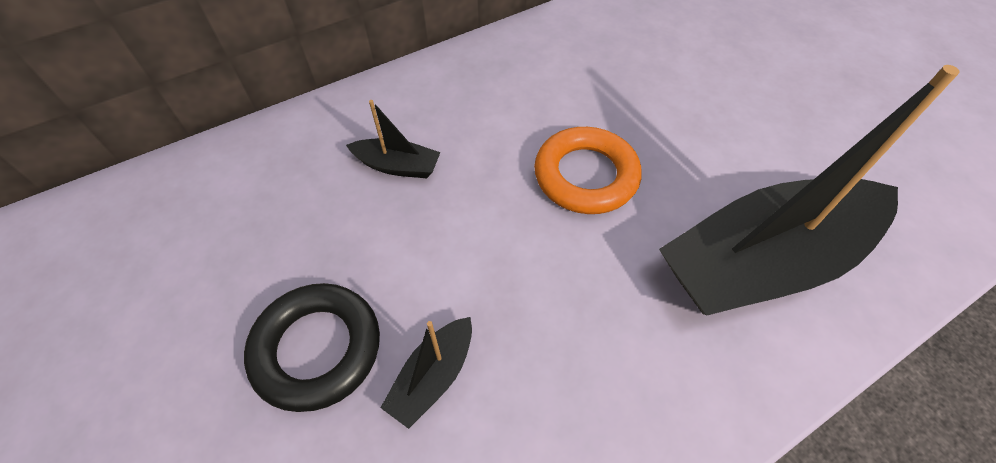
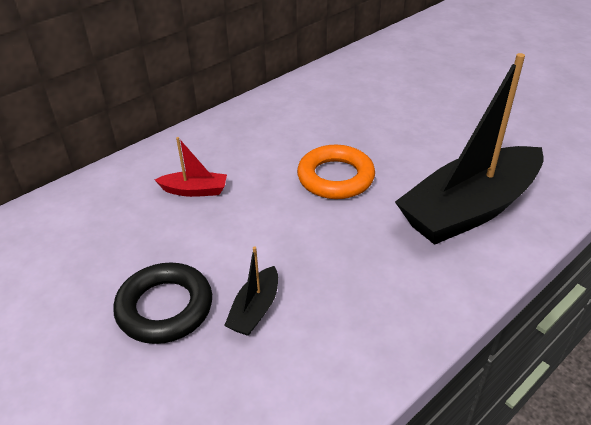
camera: 10 degrees left, 15 degrees down
(397, 166) = (194, 190): black boat -> red boat

